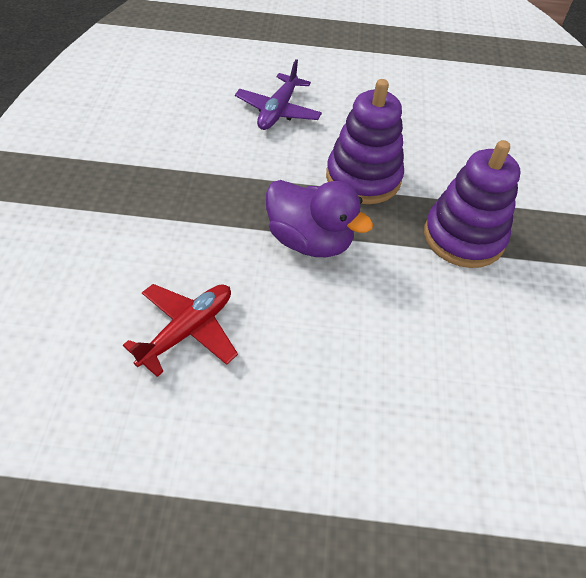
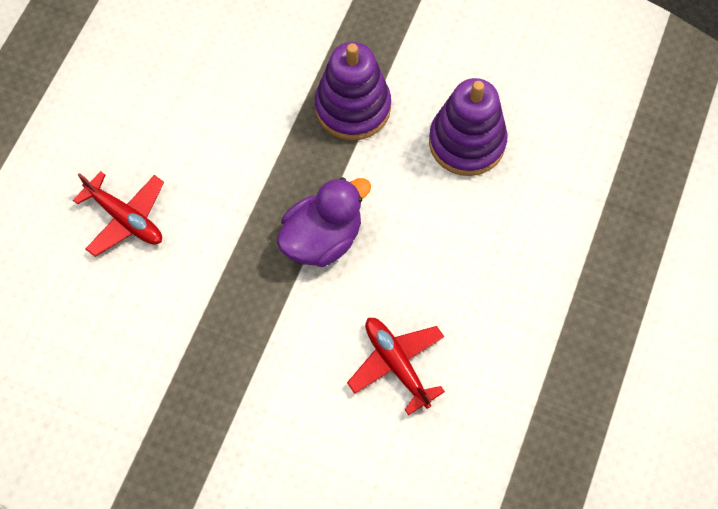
camera: 70 degrees left, 15 degrees up
(278, 111) = (126, 218): purple plane -> red plane
(363, 178) = (254, 166): purple stacking toy -> purple stacking toy (467, 142)

